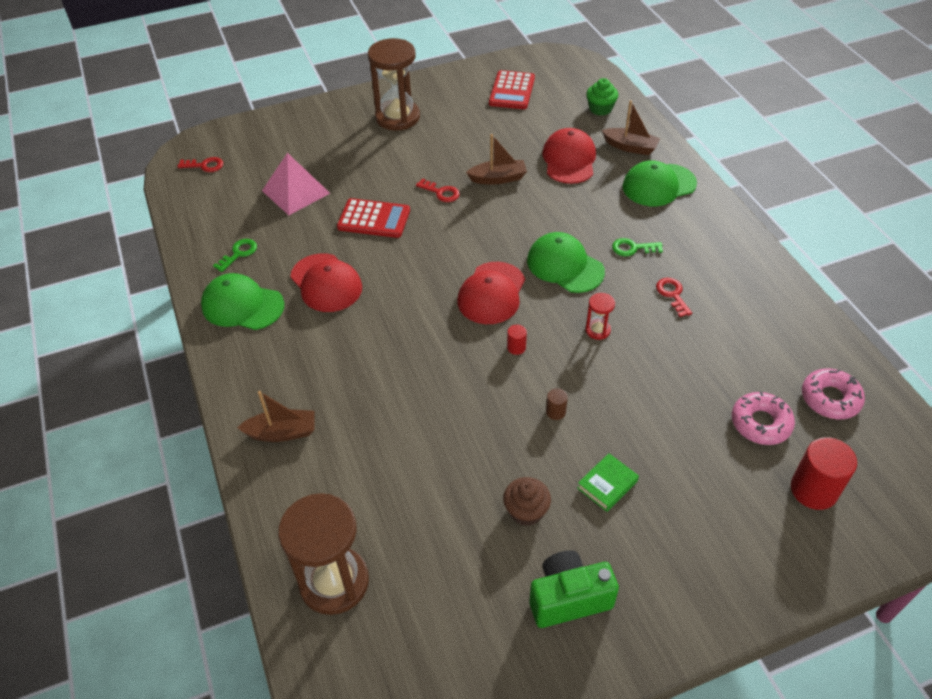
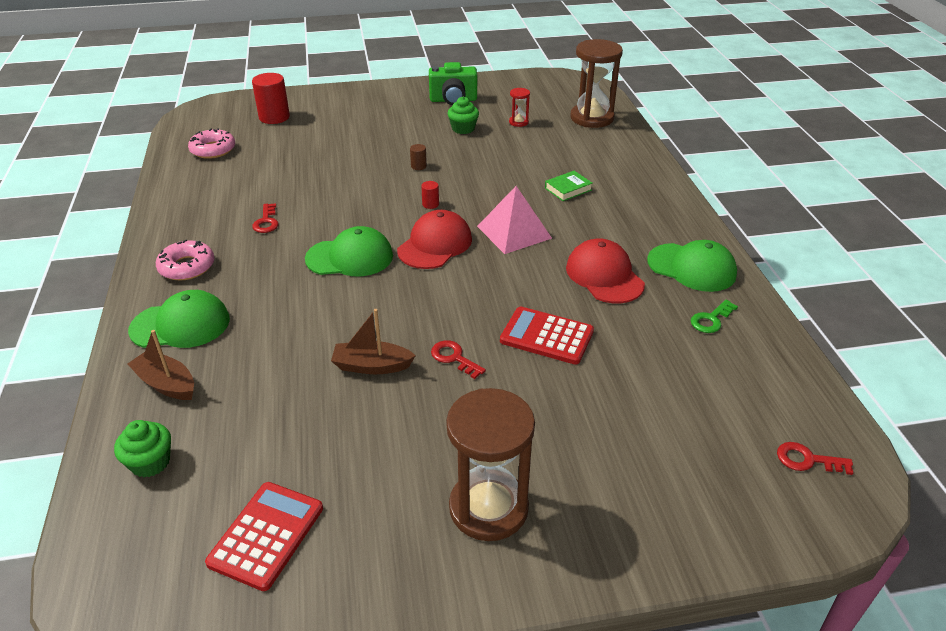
camera: 170 degrees left, 10 degrees down
(282, 432) = (635, 180): brown boat -> none
(295, 192) = (653, 390): pink pyramid -> pink pyramid (514, 232)
(526, 511) = (463, 129): brown cupcake -> green cupcake
(565, 266) = (350, 257): green cap -> green cap turned 60 degrees counterclockwise
(569, 160) = (262, 378): red cap -> none
(597, 330) = (353, 206): red hourglass -> red hourglass (518, 122)
(607, 485) = (403, 132): green book -> green book (568, 189)
(632, 248) = (270, 263): green key -> none
(760, 423) = (275, 145): pink donut -> pink donut (187, 267)

